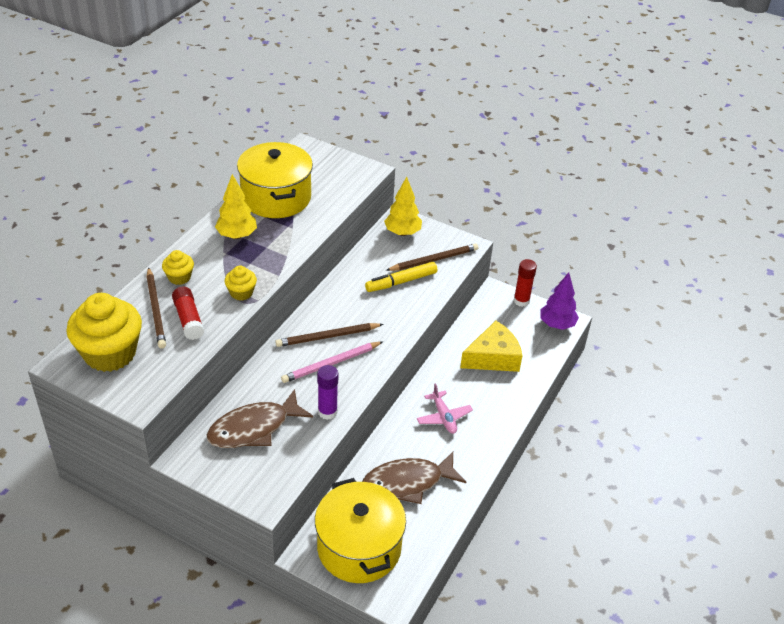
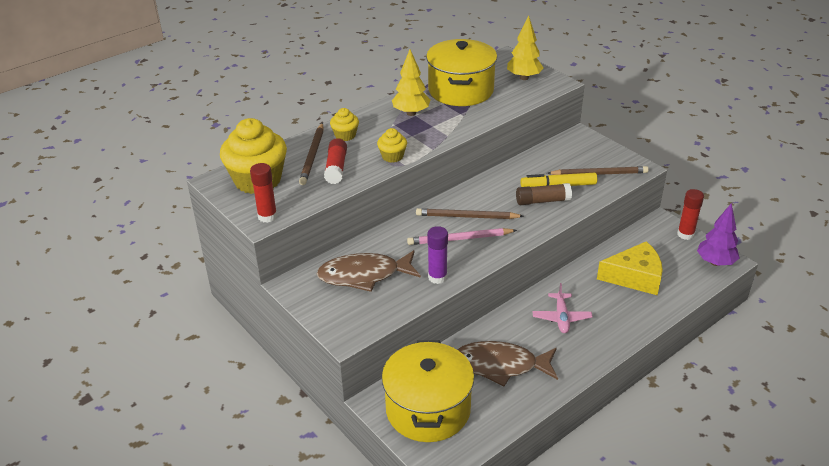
camera: 25 degrees right, 5 degrees down
(142, 395) = (267, 216): none -> red glue stick
(393, 302) = (542, 201): none -> brown glue stick
(402, 233) = (578, 147): yellow tree -> yellow tree (524, 78)

